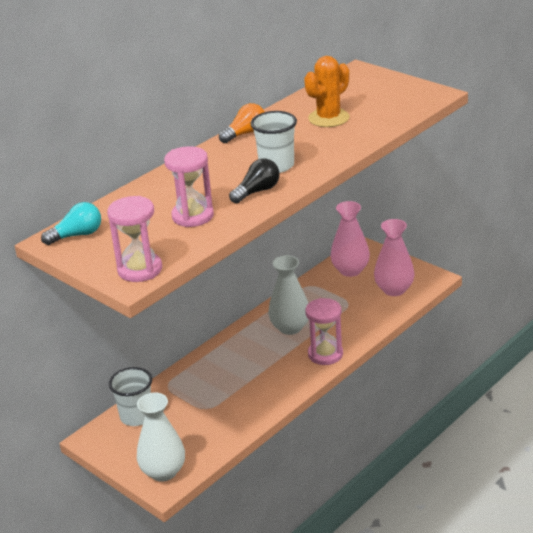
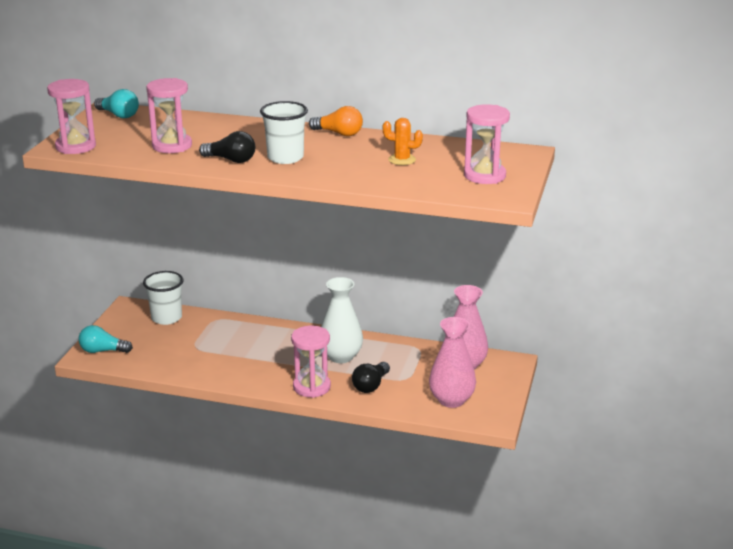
camera: 60 degrees right, 5 degrees down
(163, 472) = (102, 351): white vase -> turquoise light bulb
(328, 118) = (402, 160): orange cactus -> orange cactus, size x0.61
(346, 323) = (371, 385): none -> black light bulb
(389, 93) = (484, 176): none -> pink hourglass

